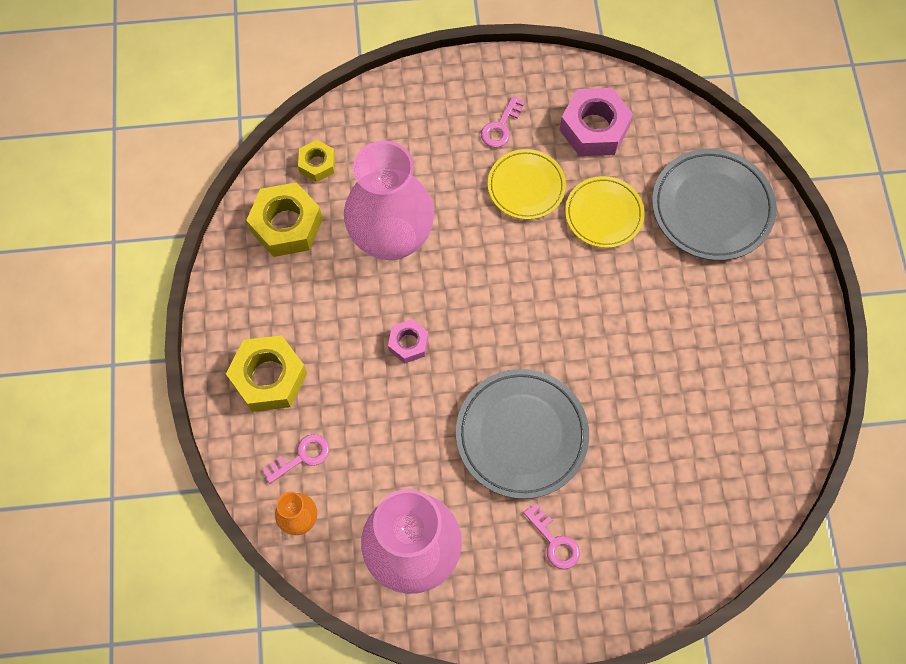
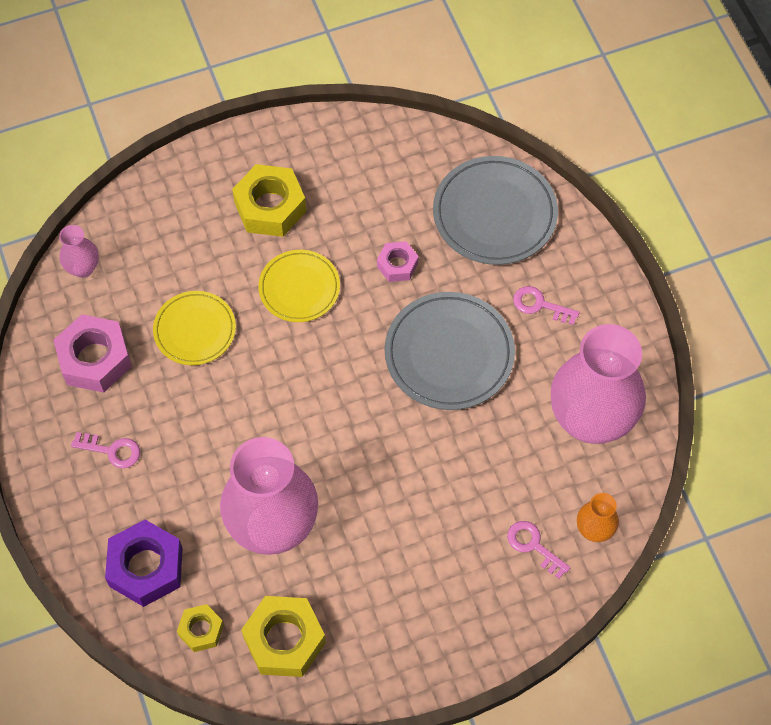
camera: 105 degrees left, 5 degrees down
(269, 378) = (462, 603): yellow nut -> yellow nut (270, 207)
(386, 134) = (146, 567): none -> purple nut
(408, 343) = (386, 478): pink nut -> pink nut (397, 265)
(526, 186) = (179, 409): yellow plate -> yellow plate (299, 288)
(554, 542) = (540, 305): pink key -> pink key turned 105 degrees counterclockwise
(691, 134) = (83, 268): none -> pink vase
(712, 208) = (164, 236): grey plate -> grey plate (494, 214)

